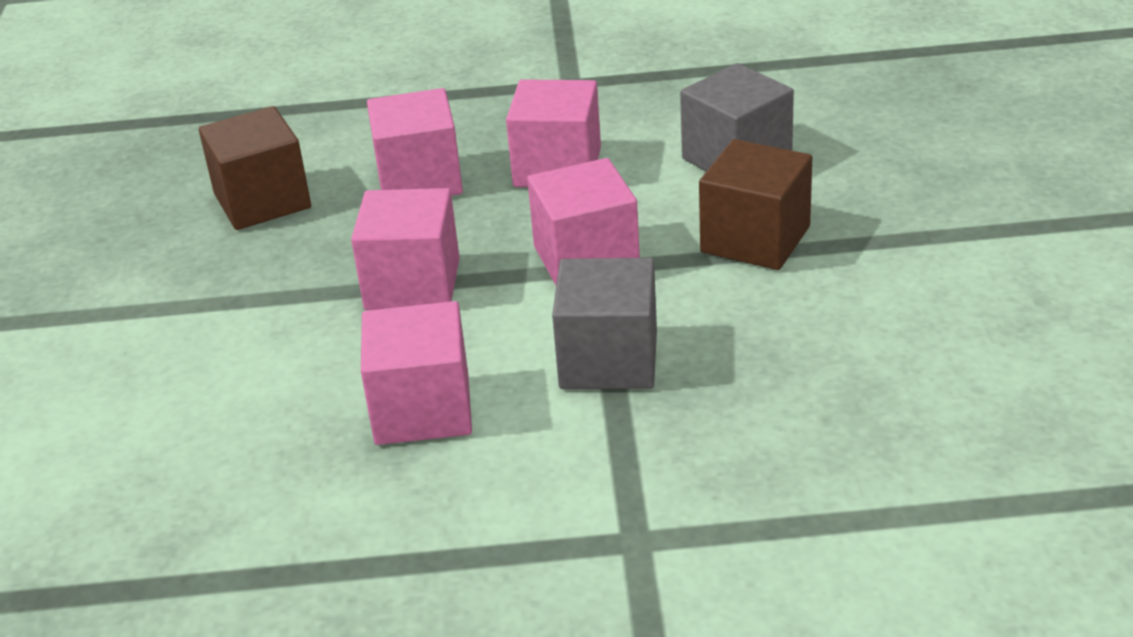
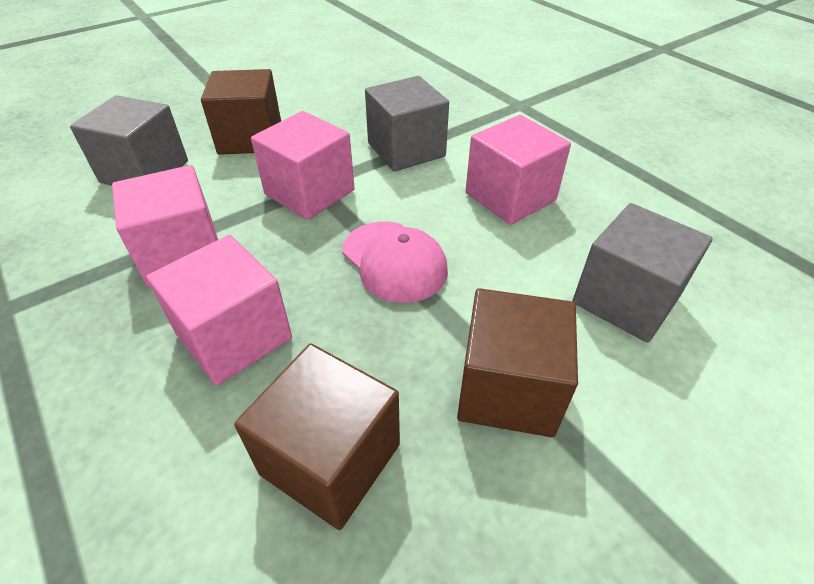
camera: 125 degrees left, 10 degrees up
(196, 412) = (625, 299): none -> grey cube
(210, 296) = (508, 389): none -> brown cube
(412, 284) = (394, 261): pink cube -> pink cap

